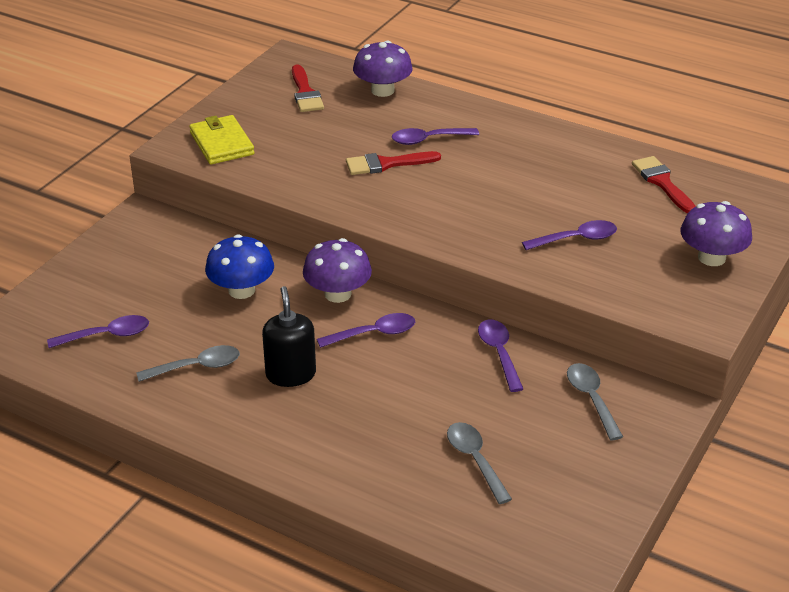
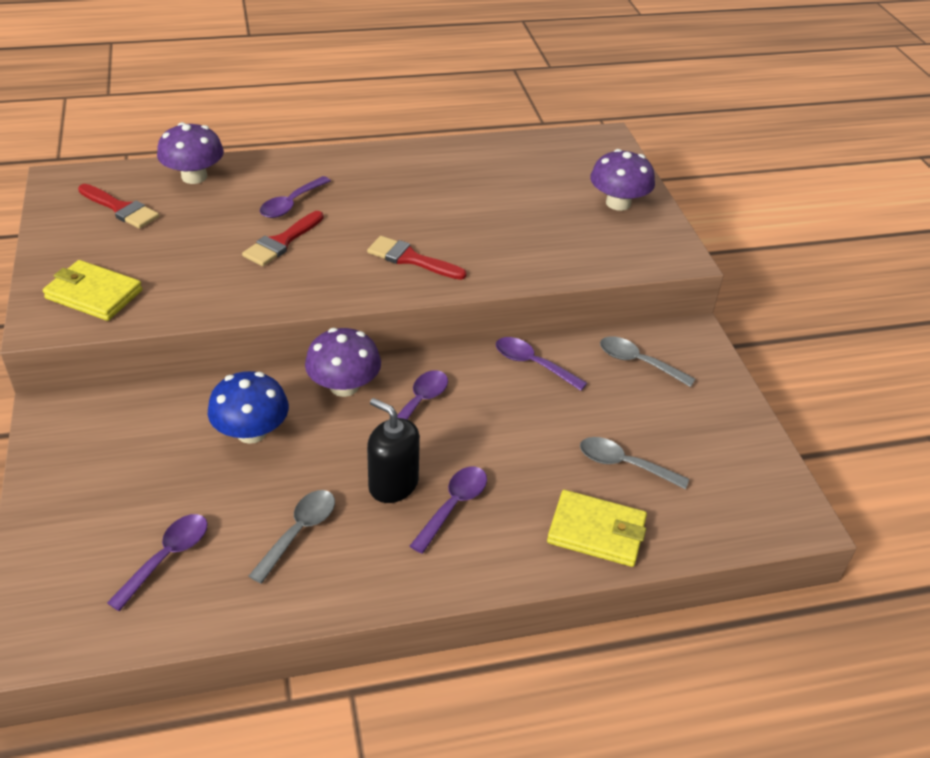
camera: 45 degrees left, 5 degrees up
(392, 488) = (596, 531): none -> yellow wallet
(576, 239) = (512, 234): purple spoon -> purple spoon (453, 506)
(662, 182) = (514, 160): red brush -> red brush (411, 259)

